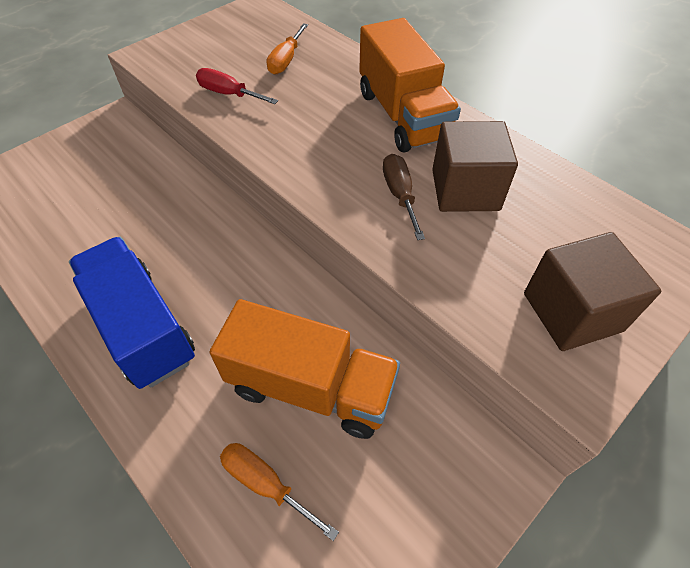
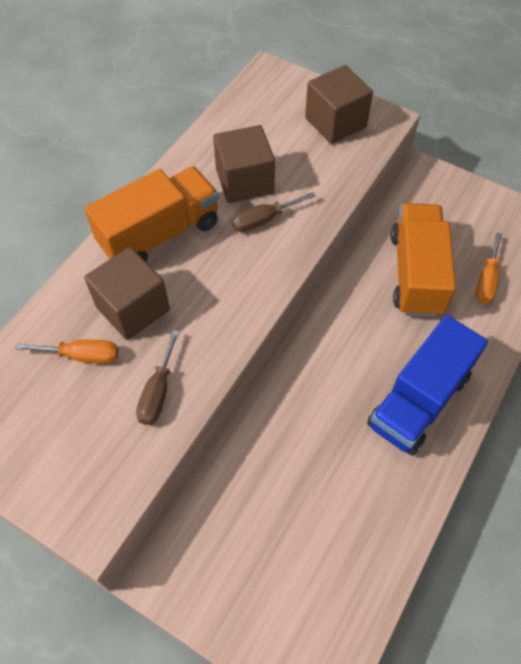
camera: 105 degrees left, 5 degrees up
(229, 94) = (158, 392): red screwdriver -> brown screwdriver
(320, 90) = (133, 308): none -> brown cube

